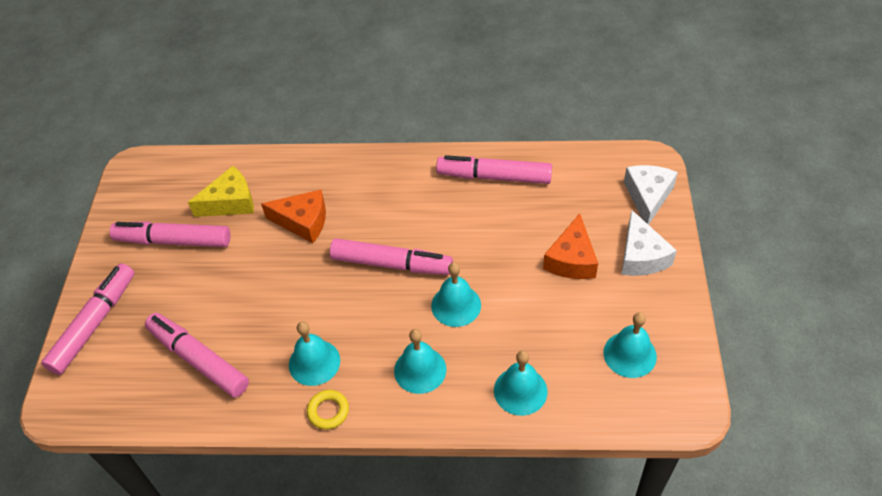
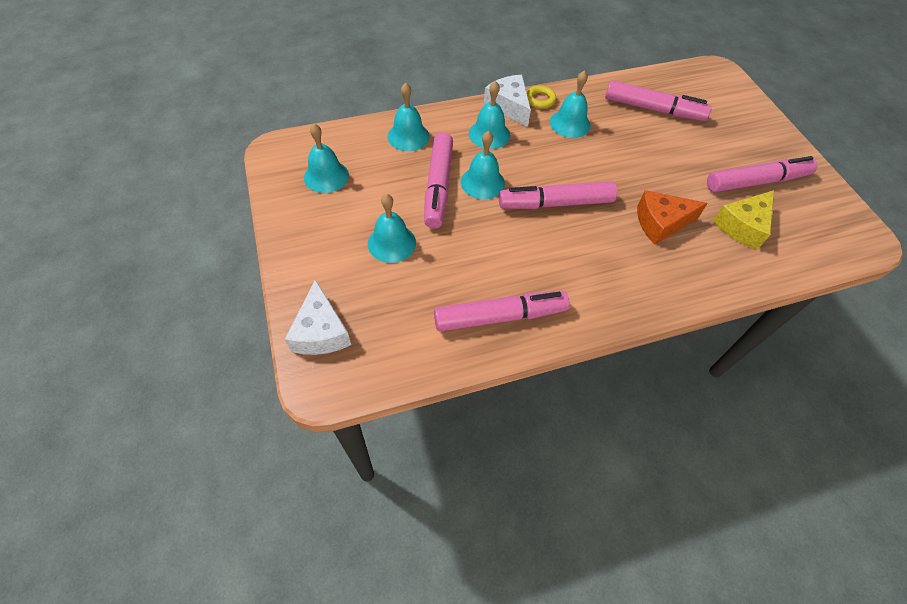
camera: 155 degrees right, 5 degrees up
(94, 323) = (749, 114): pink marker -> pink marker (438, 186)
(571, 259) = (391, 243): orange cheese -> turquoise bell
(641, 256) = (323, 261): white cheese -> white cheese (509, 106)

